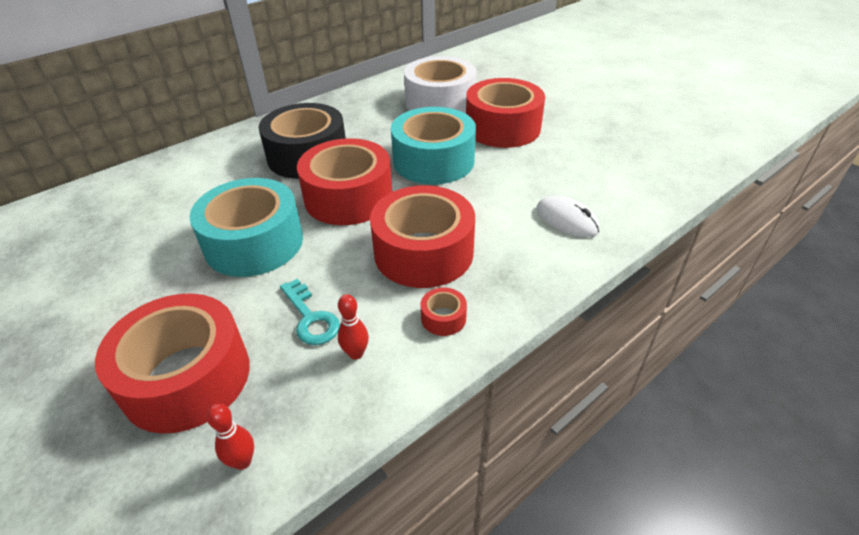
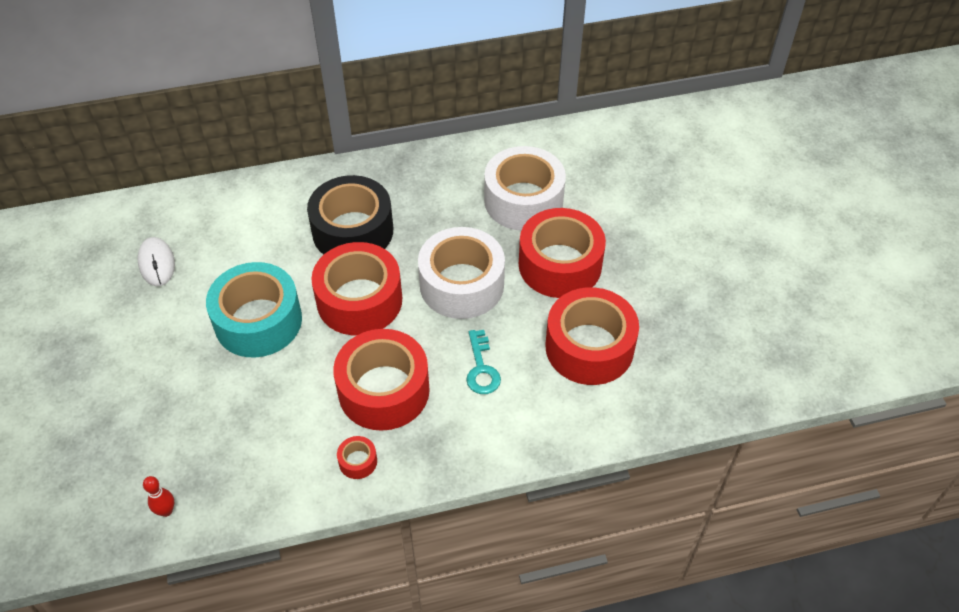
camera: 25 degrees right, 10 degrees up
(186, 377) = (158, 430): red tape -> red tape (589, 347)
(311, 318) = (263, 416): turquoise key -> turquoise key (481, 368)
(356, 353) = (278, 463): red bowling pin -> none
(433, 161) = (461, 284): turquoise tape -> white tape
(567, 220) = (529, 408): white mouse -> white mouse (157, 263)

